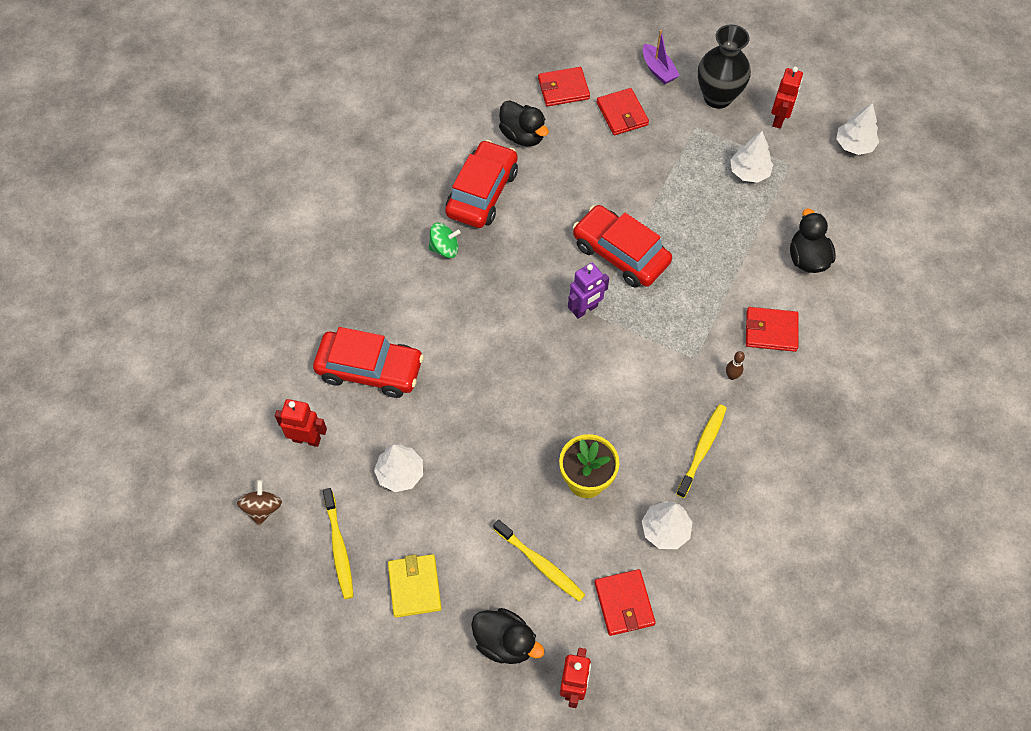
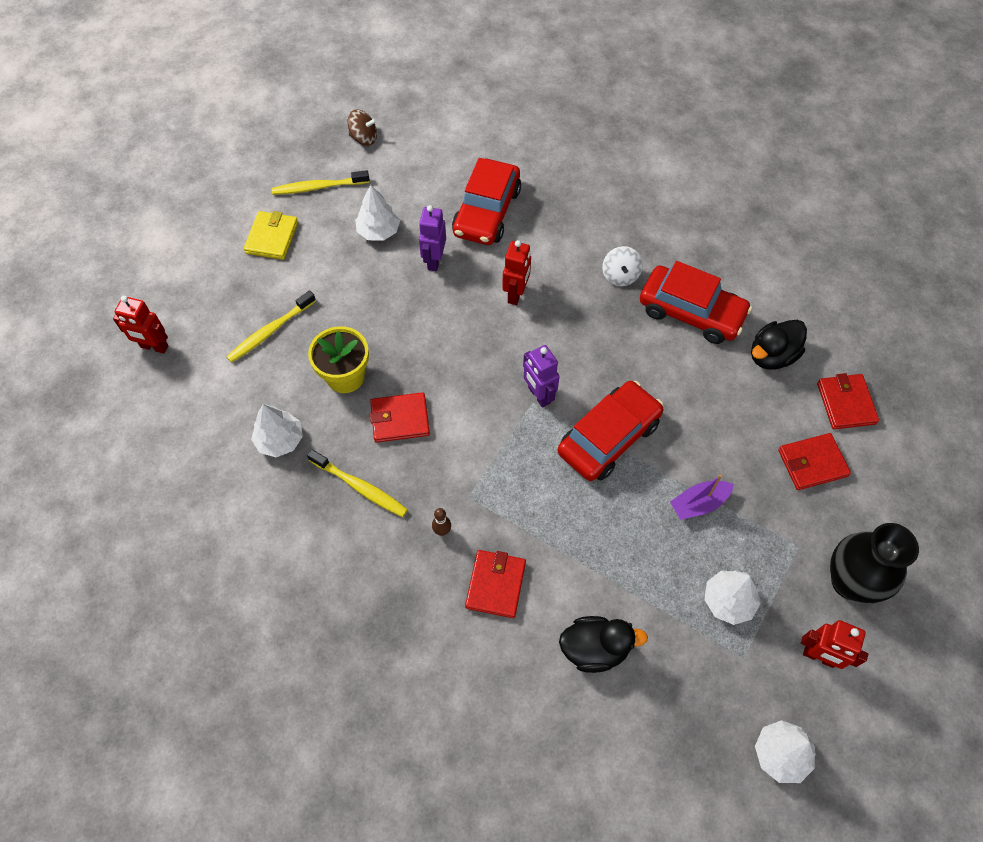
camera: 95 degrees right, 0 degrees up
(307, 439) = (423, 166): red robot -> red robot (516, 294)
(415, 586) = (272, 237): yellow wallet -> yellow wallet turned 75 degrees counterclockwise
(437, 414) = (434, 260): none -> purple robot
(444, 248) = (620, 275): green spinning top -> white spinning top
(505, 642) = (206, 299): black duck -> none
(624, 603) = (216, 395): red wallet -> red wallet (400, 419)
(658, 70) = (888, 514): purple boat -> purple boat (698, 504)

